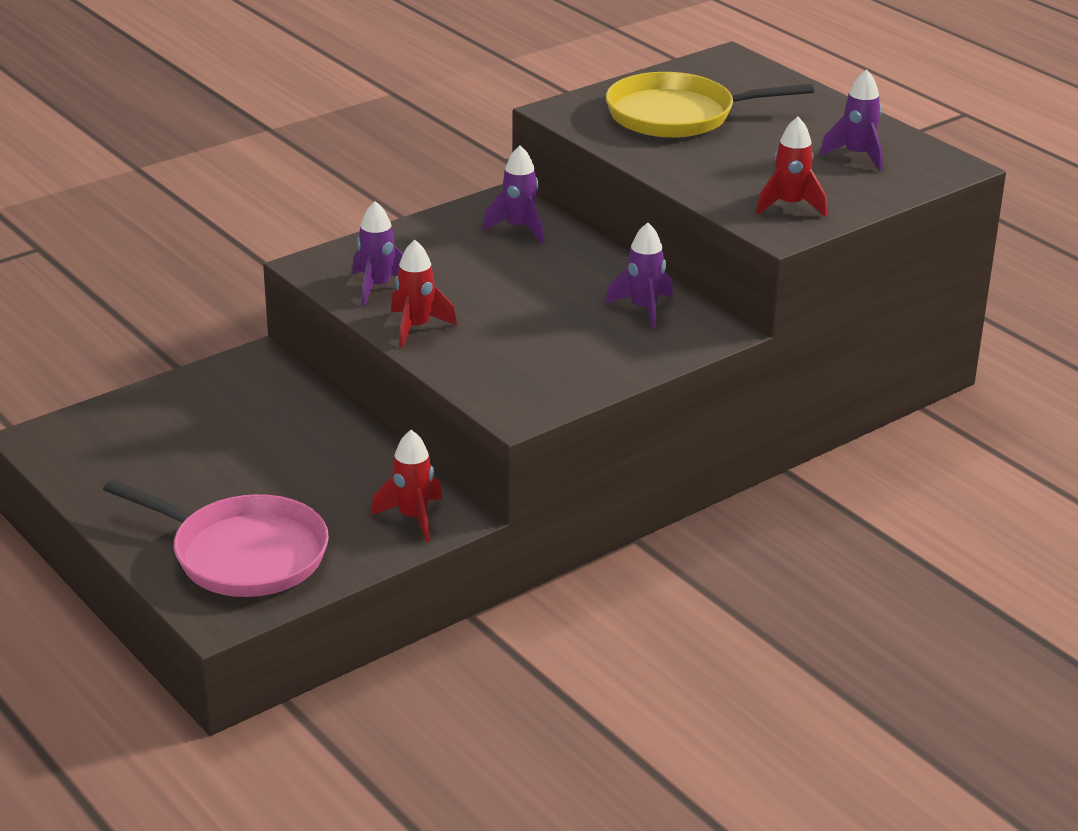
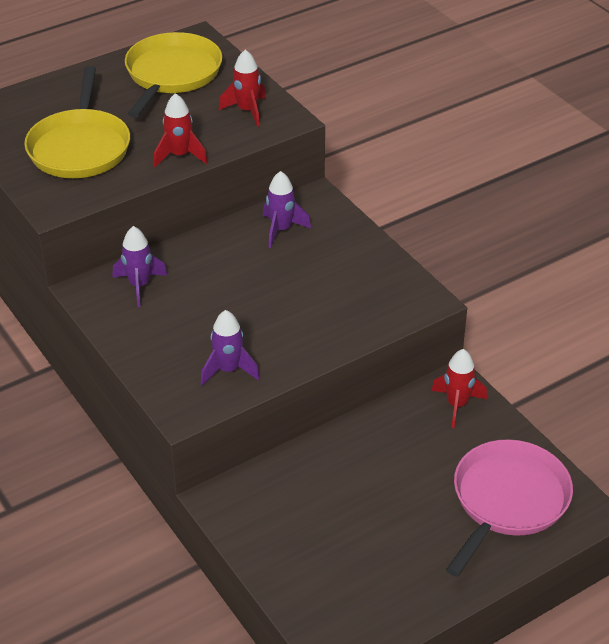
camera: 85 degrees left, 10 degrees up
(416, 327) = (298, 349): red rocket -> red rocket (180, 156)
(857, 156) = (172, 74): purple rocket -> yellow pan

